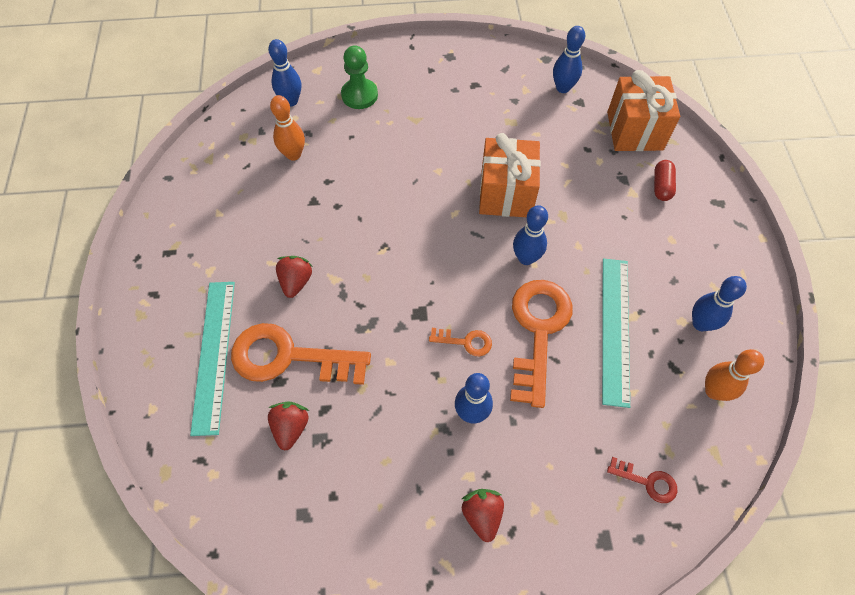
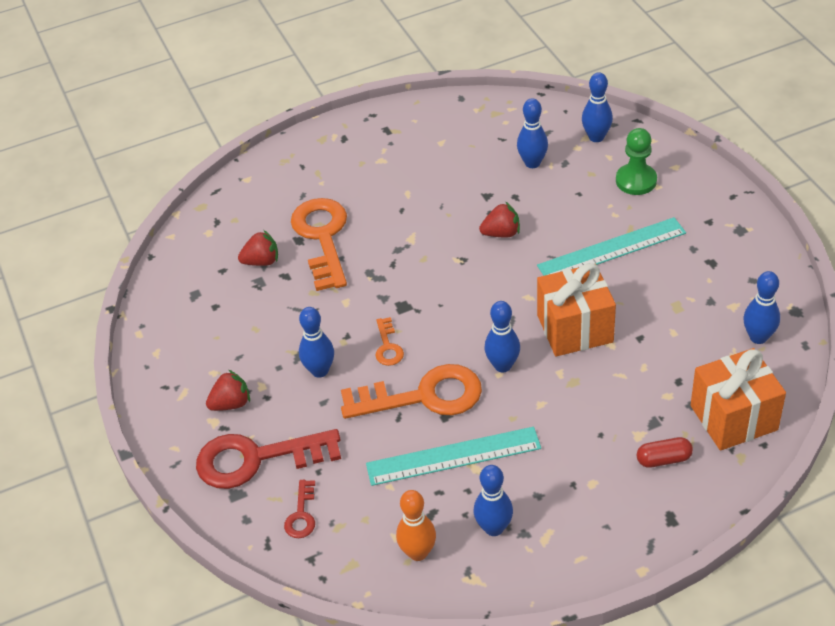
camera: 75 degrees right, 15 degrees down
(213, 354) = (305, 193): turquoise ruler -> turquoise ruler (611, 249)
(293, 154) = (532, 163): orange bowling pin -> blue bowling pin
(296, 282) = (396, 215): red strawberry -> red strawberry (501, 233)
(565, 507) = (257, 459): none -> red key

